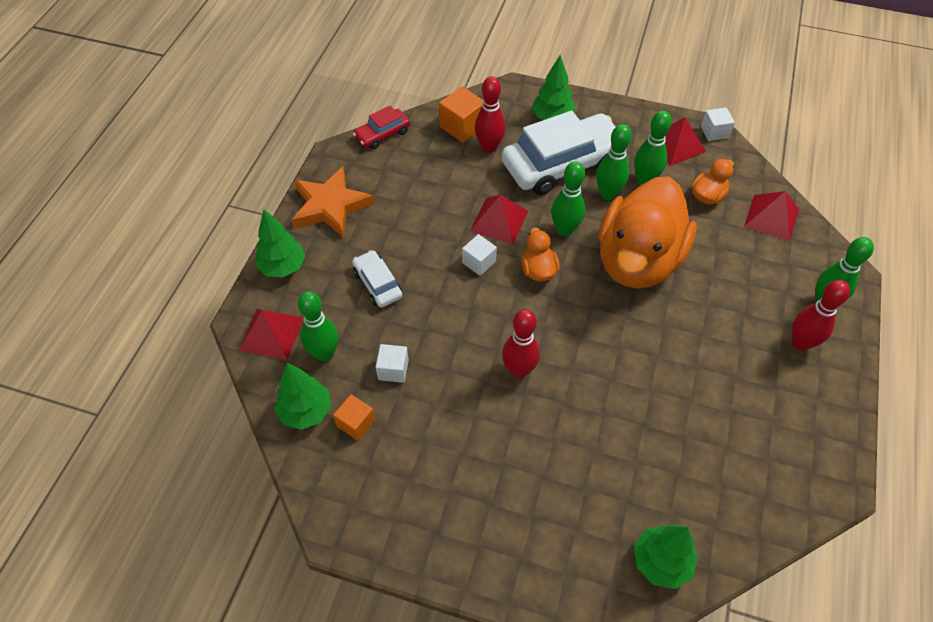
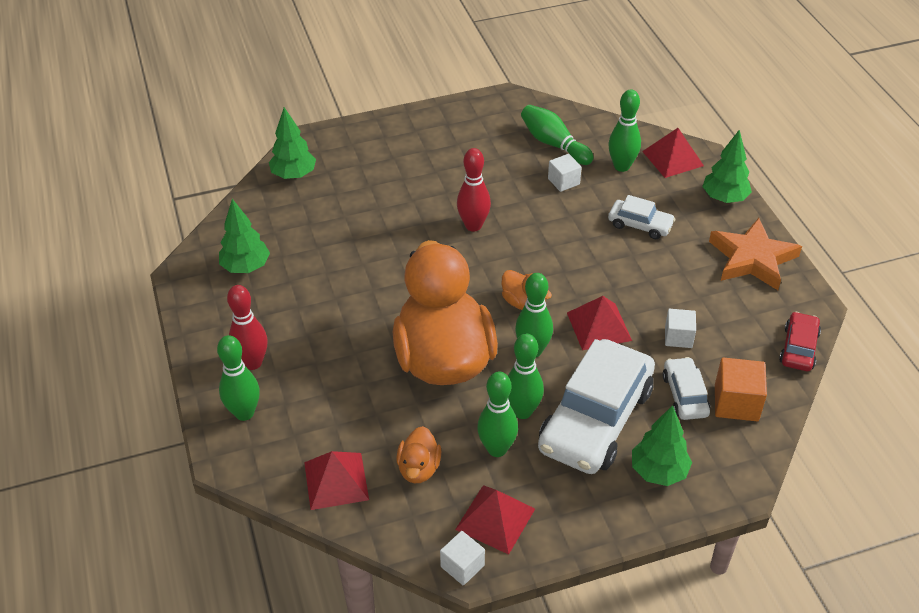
camera: 145 degrees right, 10 degrees down
(306, 411) = (593, 134): green tree -> green tree (246, 267)
(356, 423) = (554, 144): orange cube -> green bowling pin
(479, 262) = (579, 282): white cube -> white cube (678, 337)
(489, 147) = (685, 395): red bowling pin -> white car

